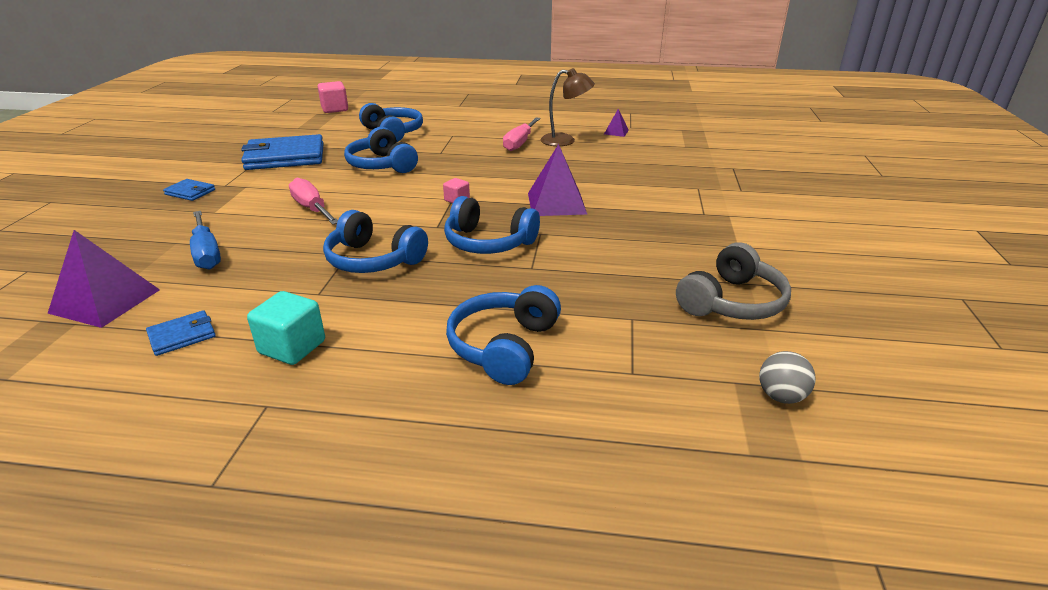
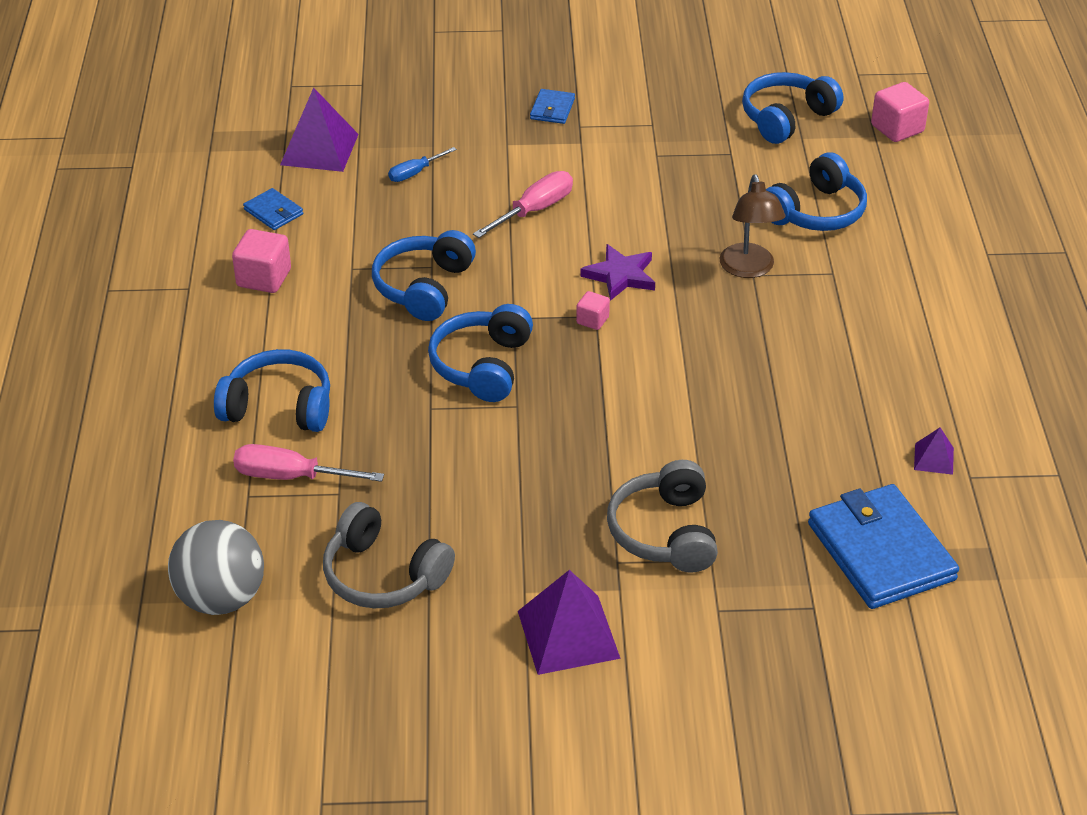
camera: 80 degrees right, 10 degrees up
(206, 253) = (415, 173): blue screwdriver -> blue screwdriver, size x0.62
(285, 157) = (682, 142): blue wallet -> blue wallet (880, 551)
(292, 347) = (264, 278): turquoise cube -> pink cube
(382, 165) = (685, 231): blue headphones -> blue headphones (786, 118)
(414, 187) = (620, 275): none -> purple star
(520, 143) = (829, 349): pink screwdriver -> pink screwdriver (291, 476)
(556, 203) = (609, 412): purple pyramid -> purple pyramid (568, 634)
(565, 140) = (861, 399): brown lamp -> brown lamp (749, 269)
(675, 197) = (665, 532): none -> grey headphones
(781, 396) = (221, 598): grey ball -> grey ball, size x1.90

